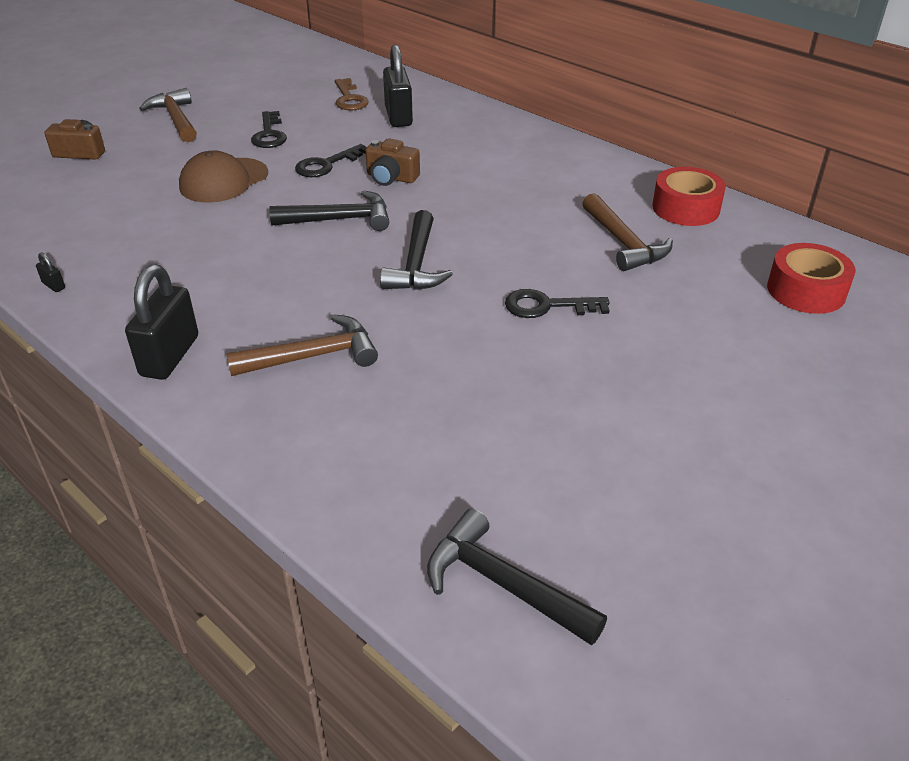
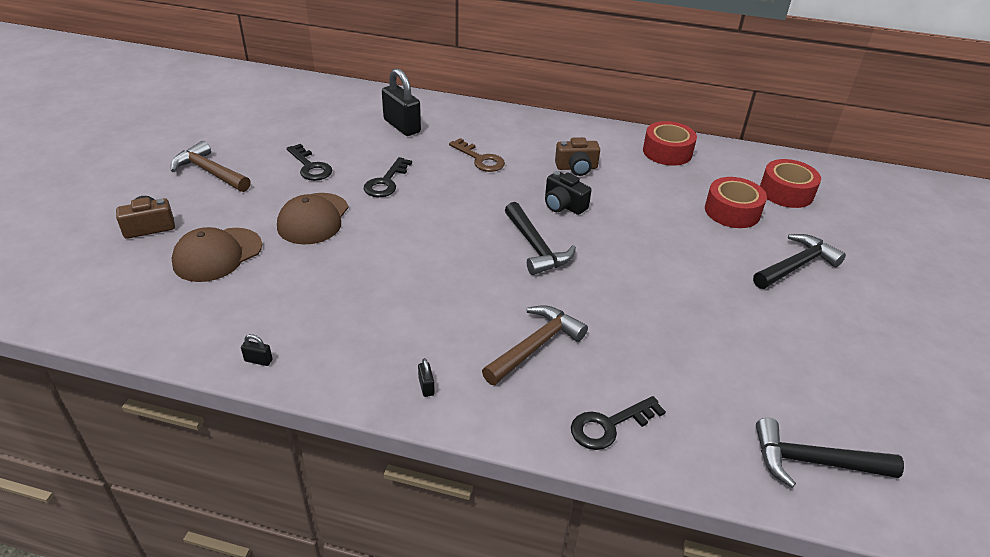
camera: 30 degrees left, 0 degrees up
(111, 189) = (217, 255): none -> brown cap
(170, 356) = (426, 386): black padlock -> black padlock, size x0.40
(339, 220) = (443, 227): black hammer -> black hammer (796, 266)
(349, 99) = (346, 119): brown key -> brown key (480, 159)
(391, 178) = (448, 180): brown camera -> brown camera (576, 168)
(493, 232) = (563, 205): none -> black camera
(547, 306) = (652, 252): black key -> black key (609, 425)
(623, 243) = (654, 189): brown hammer -> none
(702, 292) = (732, 211): none -> red tape

